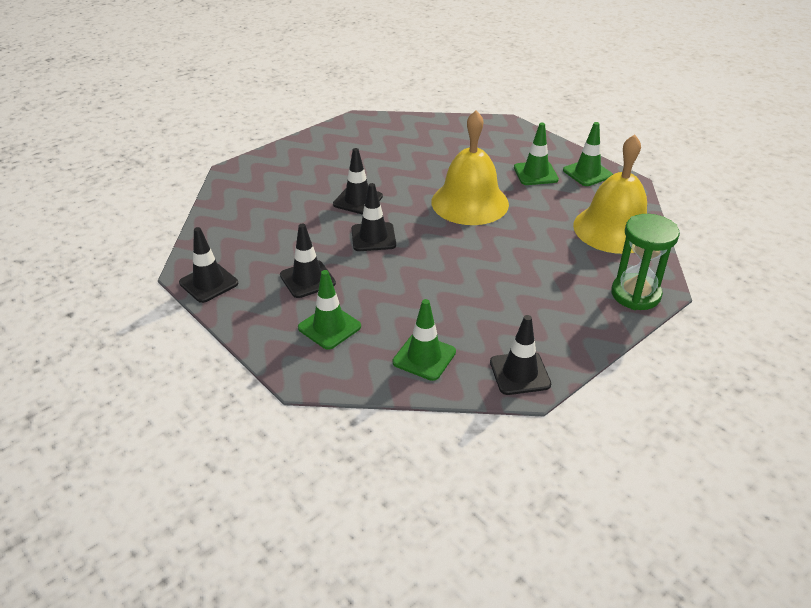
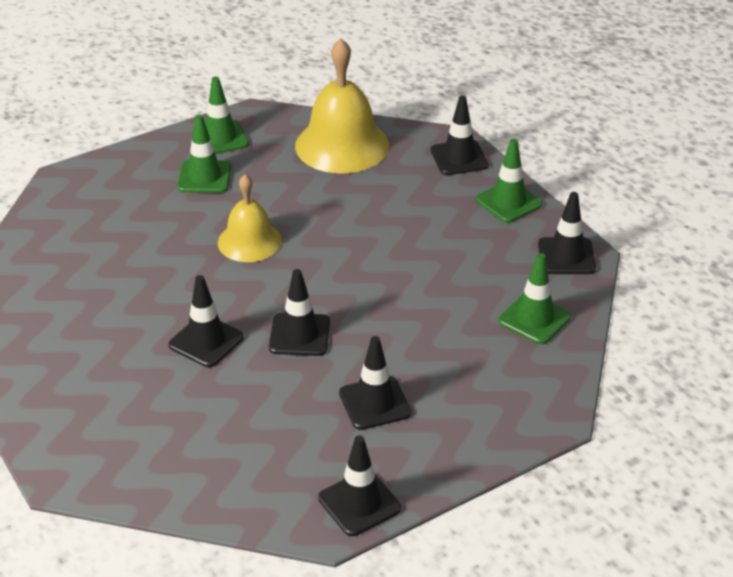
camera: 80 degrees left, 0 degrees up
(329, 327) = (472, 389): green traffic cone -> green traffic cone (508, 202)
(470, 202) = (249, 241): yellow bell -> yellow bell, size x0.62
(635, 294) = (459, 158): green hourglass -> black traffic cone

